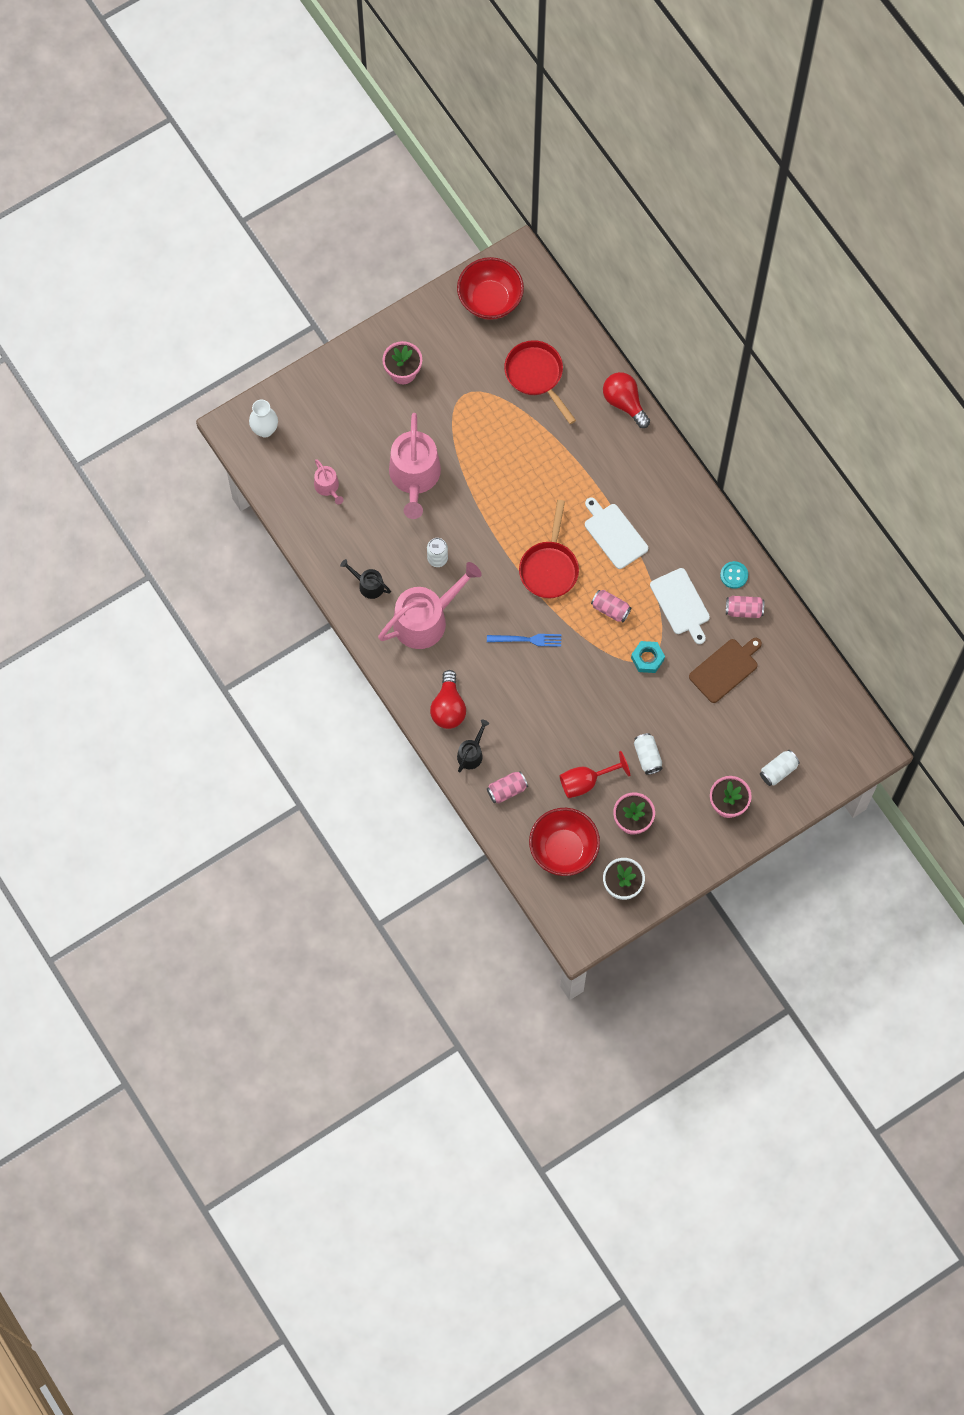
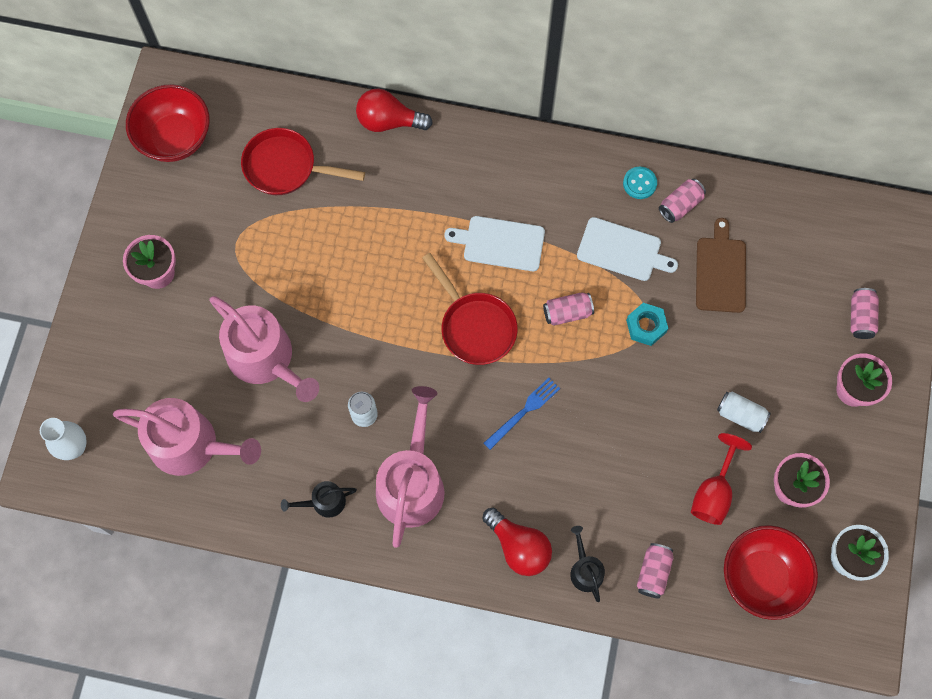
camera: 45 degrees left, 0 degrees up
(328, 487) = (191, 445): pink watering can -> pink watering can, size x2.09
(778, 771) = (860, 317): white can -> pink can

